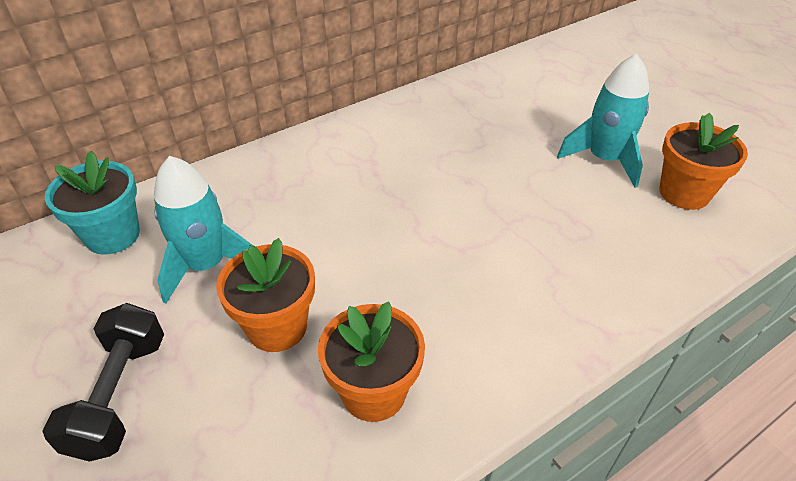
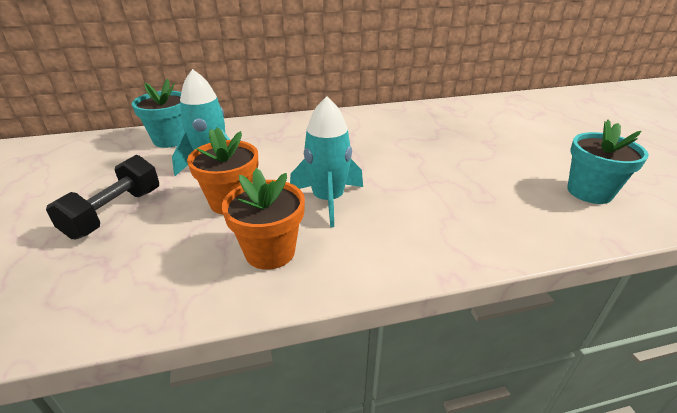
camera: 20 degrees right, 10 degrees down
(604, 159) = (527, 161): turquoise rocket -> turquoise rocket (328, 200)
(684, 193) = (589, 192): orange flower pot -> turquoise flower pot

